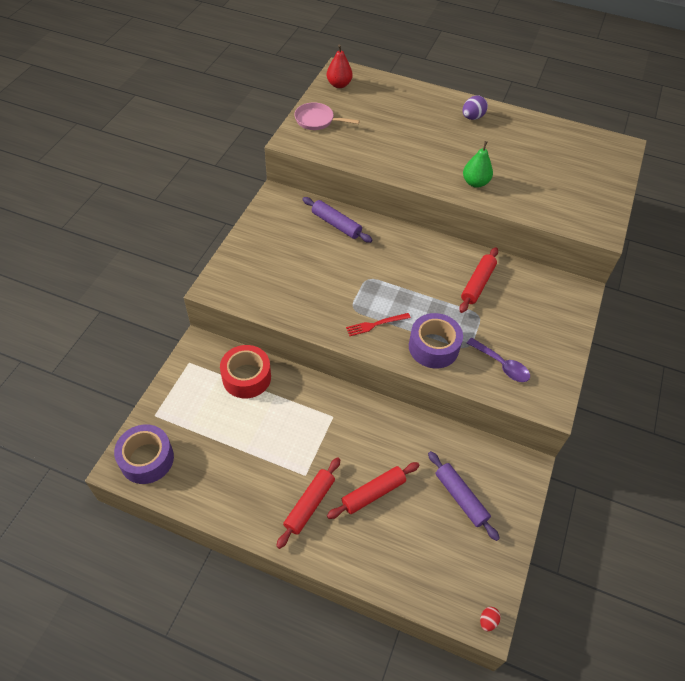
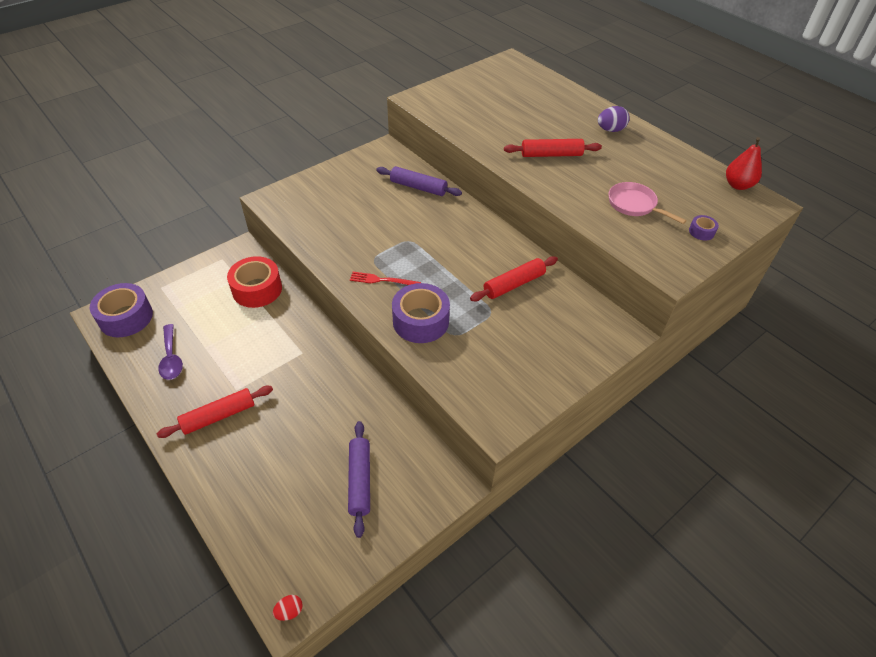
camera: 30 degrees right, 5 degrees down
(317, 120) = (452, 90): pink pan -> pink pan (634, 205)
(336, 224) = (418, 187): purple rolling pin -> purple rolling pin turned 45 degrees counterclockwise
(339, 84) = (499, 69): red pear -> red pear (737, 185)
(373, 493) = (282, 434): red rolling pin -> red rolling pin (551, 155)
(475, 183) = (563, 184): green pear -> none
(501, 365) = (476, 365): purple spoon -> purple spoon (171, 358)
(598, 188) = (701, 232): none -> purple tape

